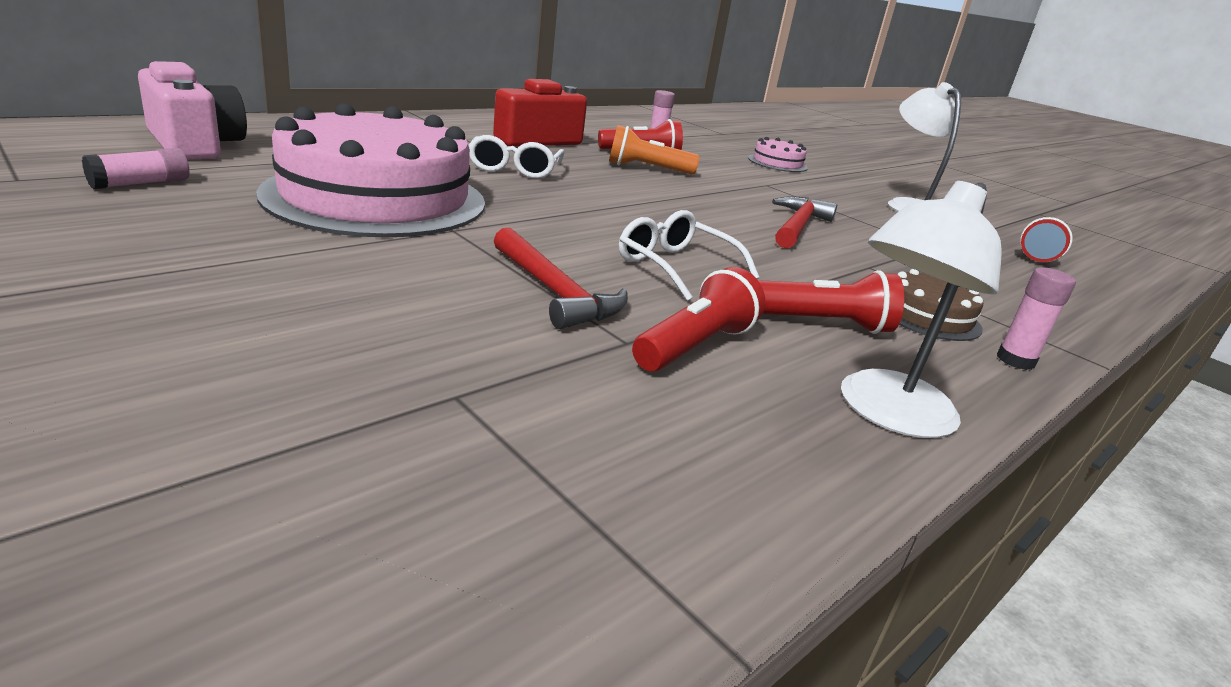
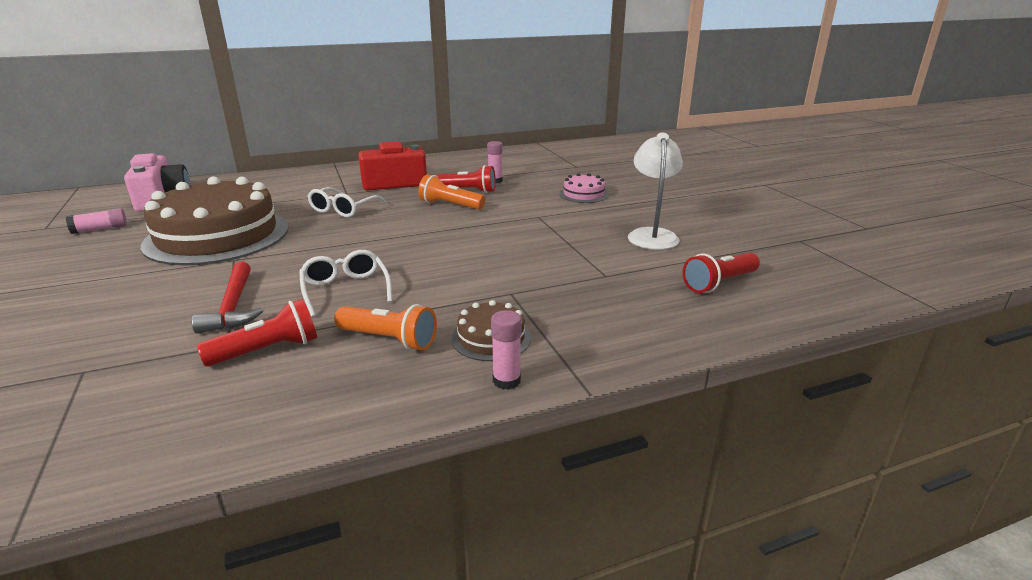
camera: 25 degrees right, 0 degrees up
(375, 197) = (217, 236): pink cake -> brown cake
(797, 226) = (503, 256): red hammer -> none
(823, 324) = (389, 340): red flashlight -> orange flashlight
(886, 413) = (326, 411): white lamp -> none

